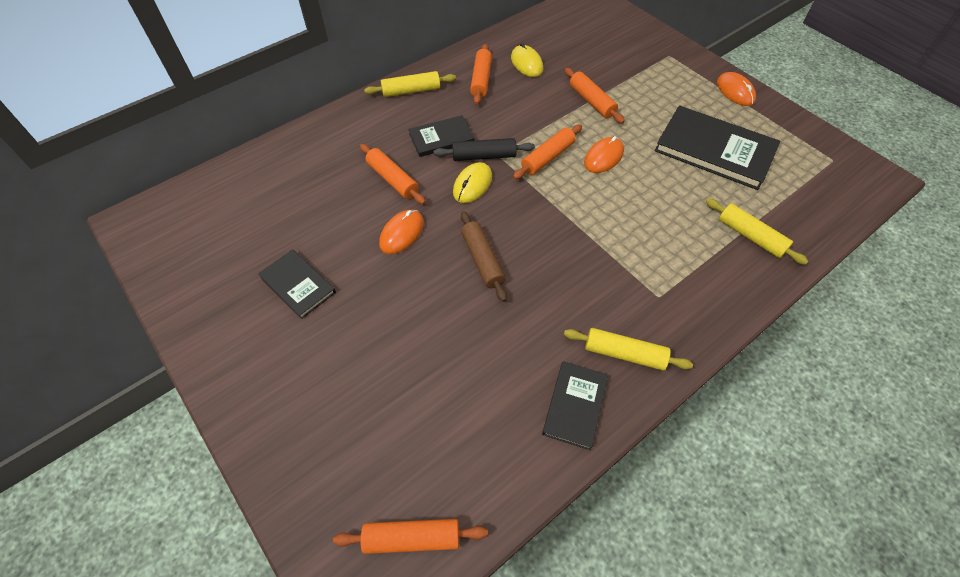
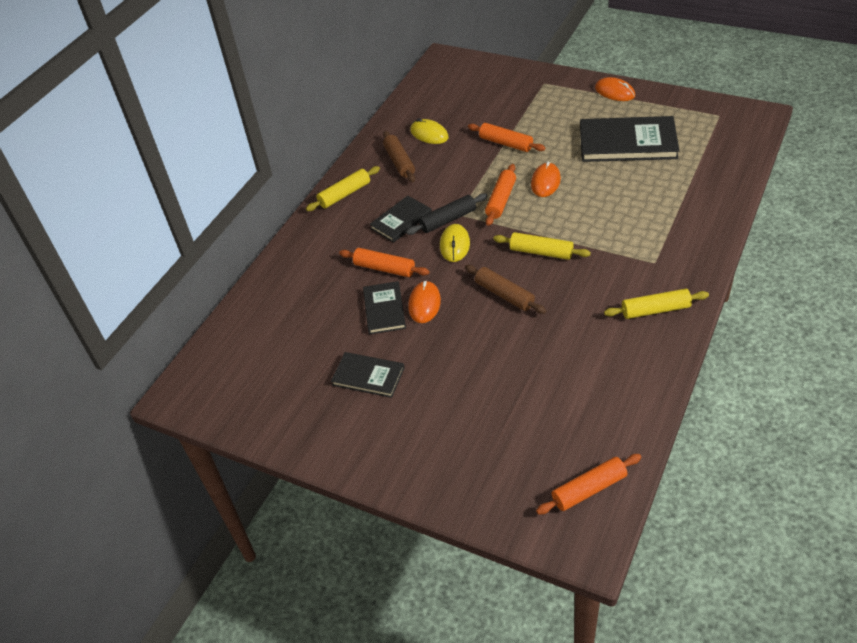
camera: 20 degrees left, 10 degrees down
(481, 79) = (399, 162): orange rolling pin -> brown rolling pin
(575, 405) = (643, 358): black book -> black book (384, 309)
(750, 236) = (693, 193): yellow rolling pin -> yellow rolling pin (541, 252)

